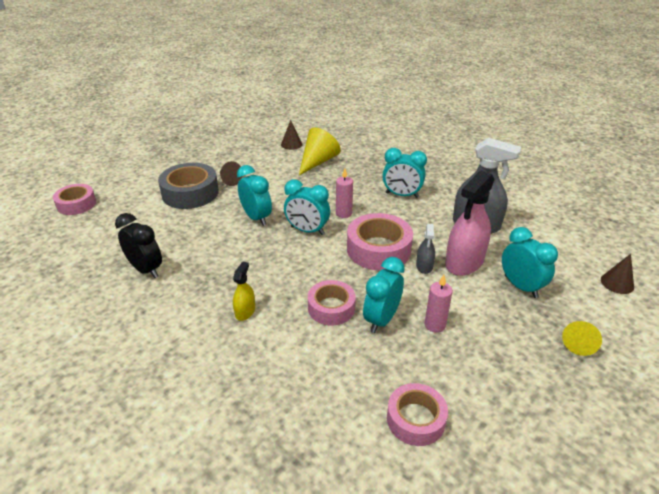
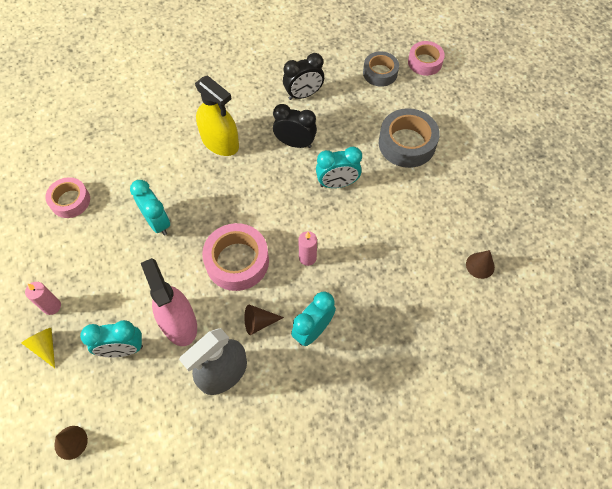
camera: 115 degrees right, 25 degrees up
(98, 227) = (380, 73): none -> grey tape
(220, 255) = (295, 143): none -> black clock
(229, 180) = (418, 180): brown cone -> brown cone (259, 322)
(245, 311) = (220, 142): yellow spray bottle -> yellow spray bottle, size x2.03
(307, 230) = (296, 216): turquoise clock -> none
(318, 161) = (424, 277): yellow cone -> none
(331, 308) = (190, 195): pink tape -> none
(424, 266) = (194, 286): grey spray bottle -> none
(435, 325) = (129, 255): pink candle -> pink candle (52, 306)

